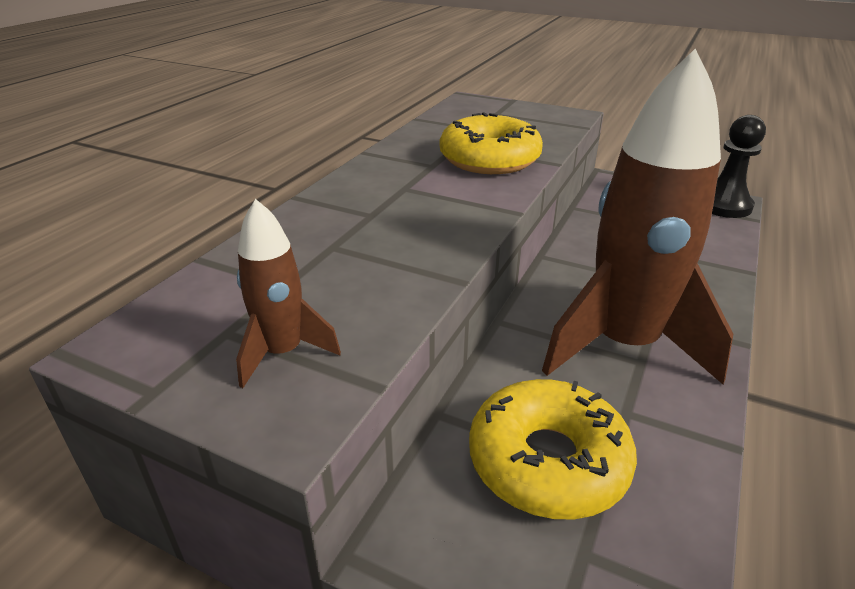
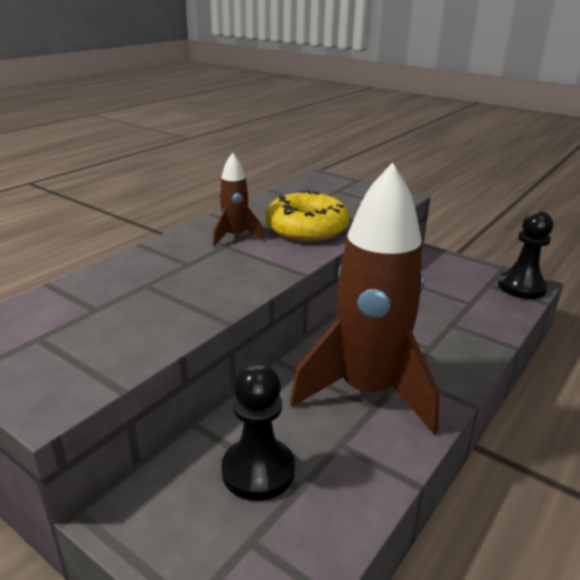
camera: 10 degrees right, 5 degrees down
(283, 353) = (68, 357): brown rocket -> brown rocket (235, 236)
(547, 461) = (258, 471): yellow donut -> black pawn

